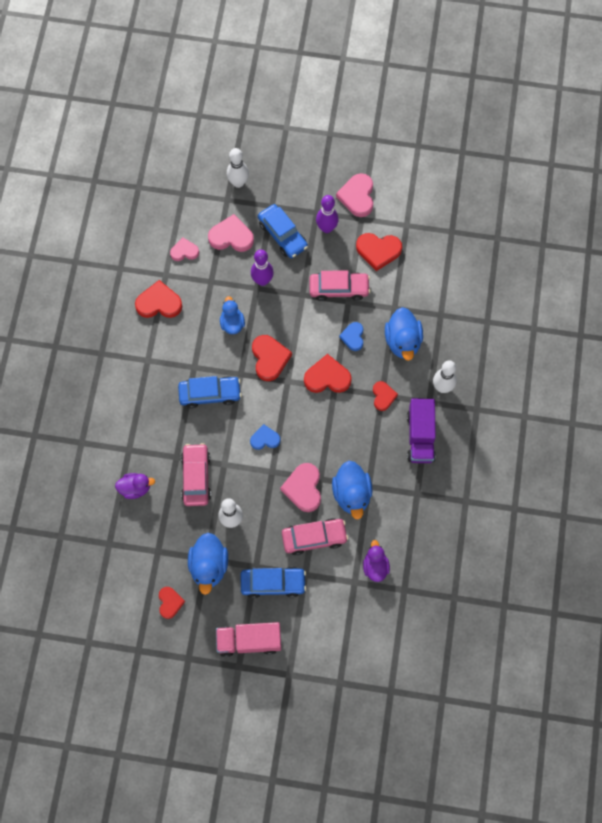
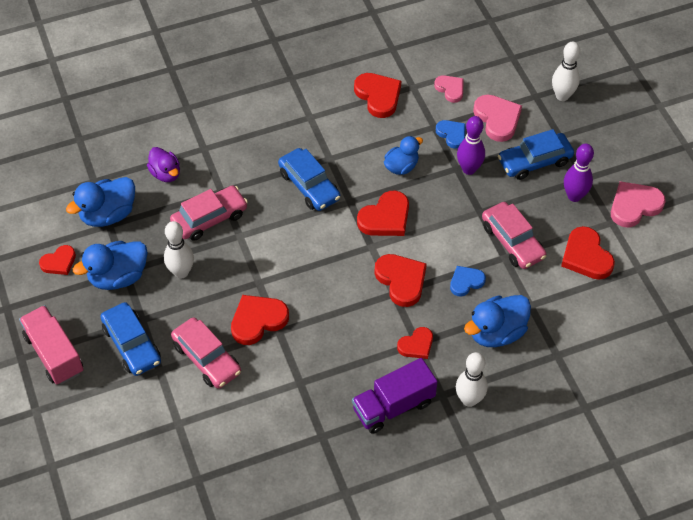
camera: 60 degrees right, 15 degrees down
(265, 439) = (291, 258): blue heart -> blue heart (452, 134)
(282, 235) = (534, 161): blue car -> blue car turned 45 degrees clockwise
(303, 488) = (258, 320): pink heart -> red heart
(352, 494) = (280, 370): blue duck -> blue duck (108, 214)
(375, 566) = (208, 435): purple duck -> none

